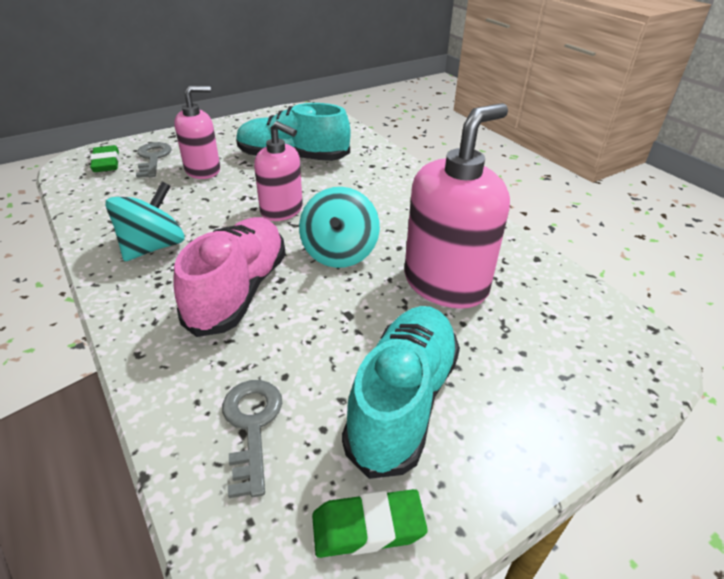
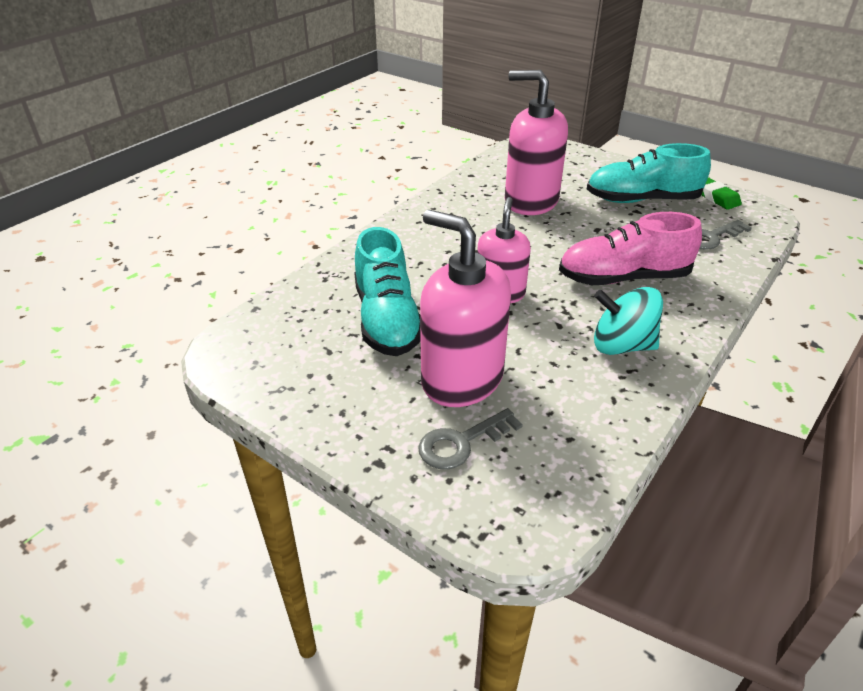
camera: 110 degrees left, 0 degrees up
(106, 163) = (506, 487): green eraser -> none
(203, 170) = (461, 379): pink soap dispenser -> pink soap dispenser, size x1.60
(339, 253) = (536, 247): turquoise spinning top -> none

